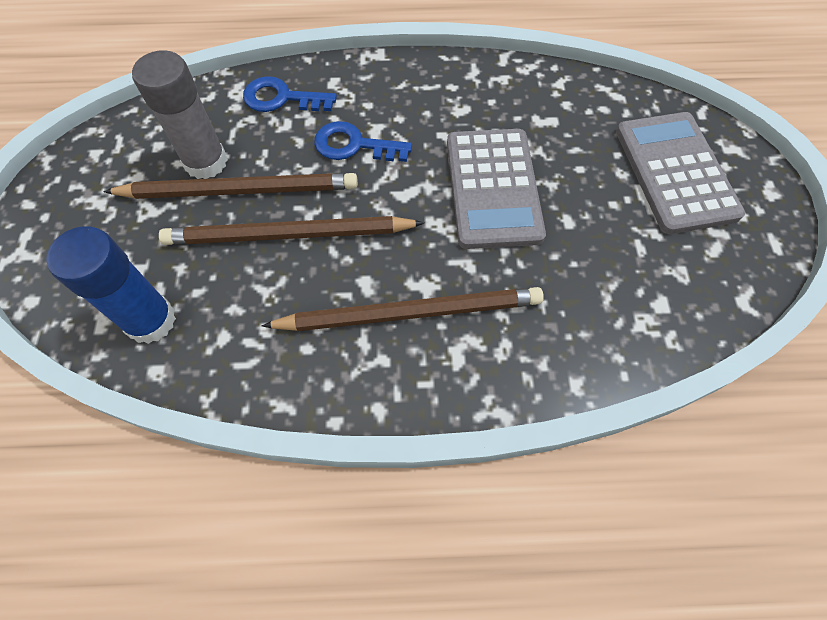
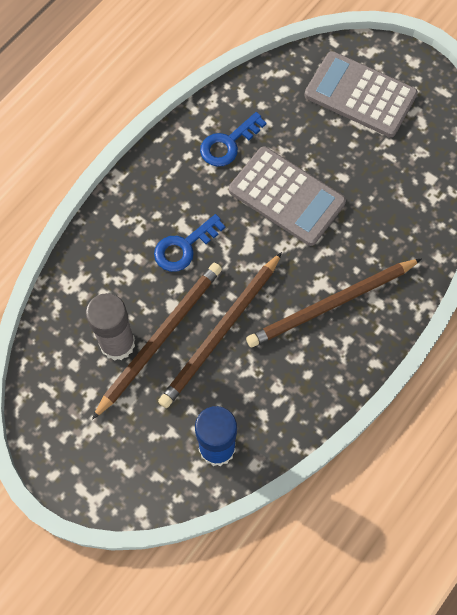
camera: 50 degrees left, 5 degrees up
(282, 98) = (103, 262): blue key -> blue key (228, 144)
(410, 313) = (331, 304): brown pencil -> brown pencil turned 150 degrees counterclockwise

